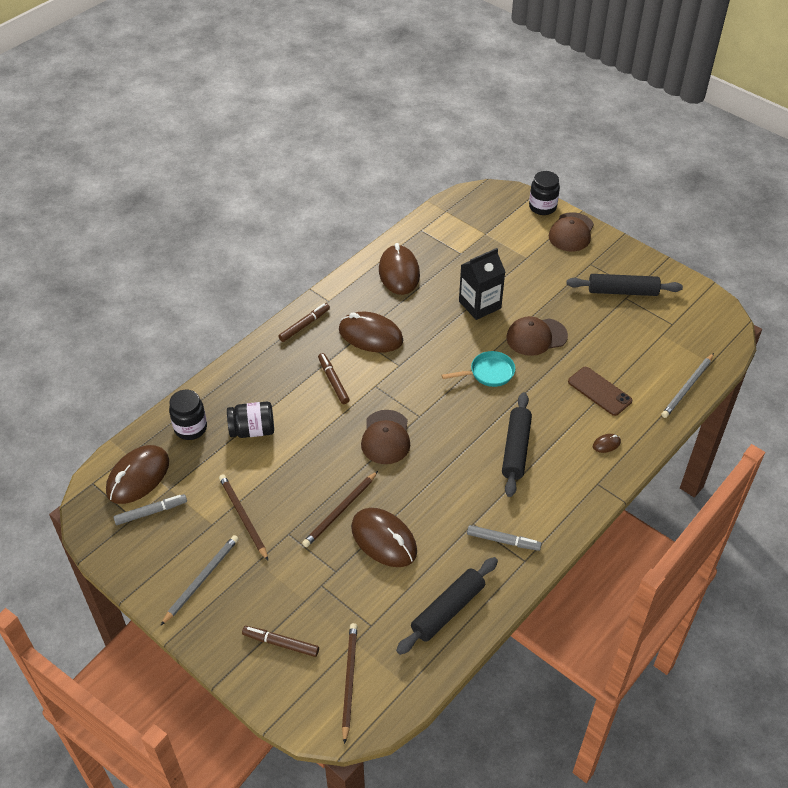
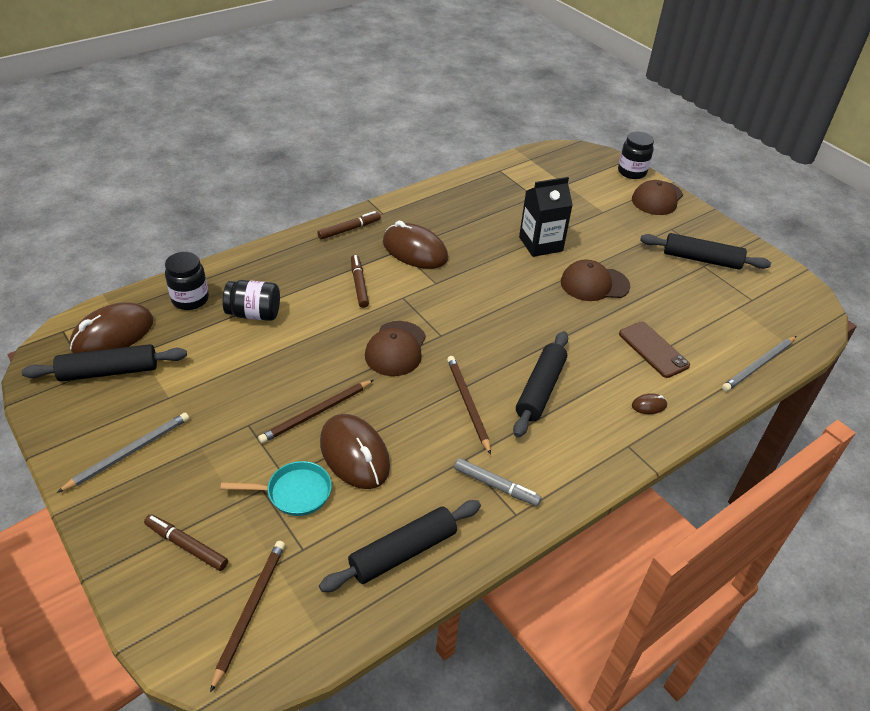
camera: 10 degrees right, 5 degrees down
(151, 512) = (109, 371): grey marker -> black rolling pin
(243, 517) = (205, 397): brown pencil -> brown pencil (468, 404)
(399, 273) = (464, 201): brown mouse -> none
(489, 373) = (531, 308): turquoise pan -> turquoise pan (294, 493)

